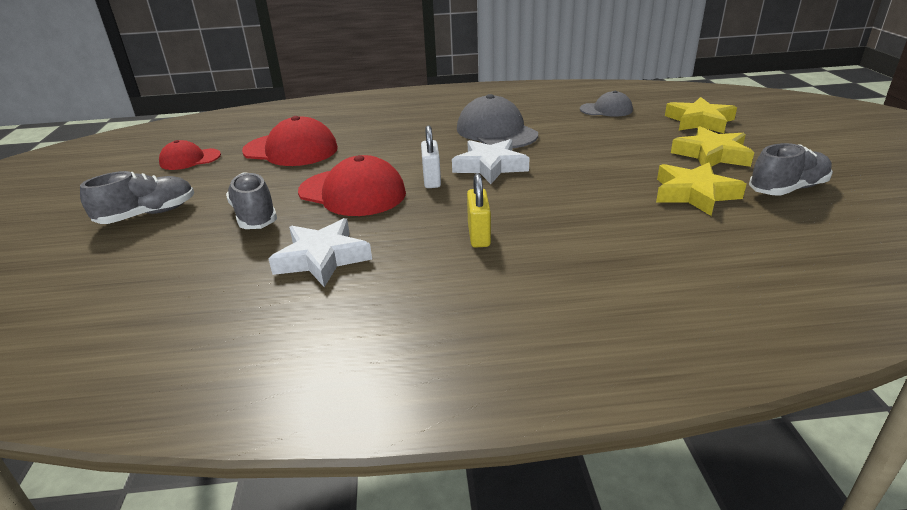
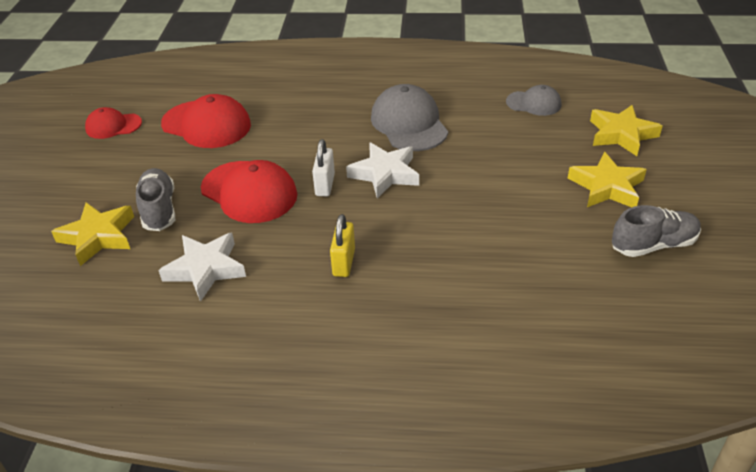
camera: 10 degrees right, 10 degrees up
(148, 214) = (70, 195): grey shoe -> none
(694, 194) = (560, 238): yellow star -> yellow star (98, 237)

